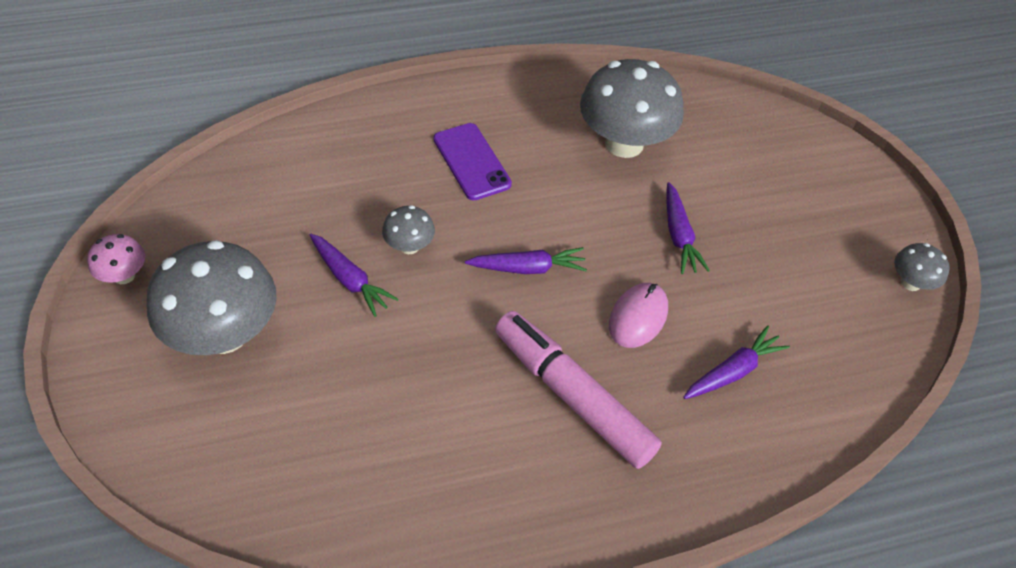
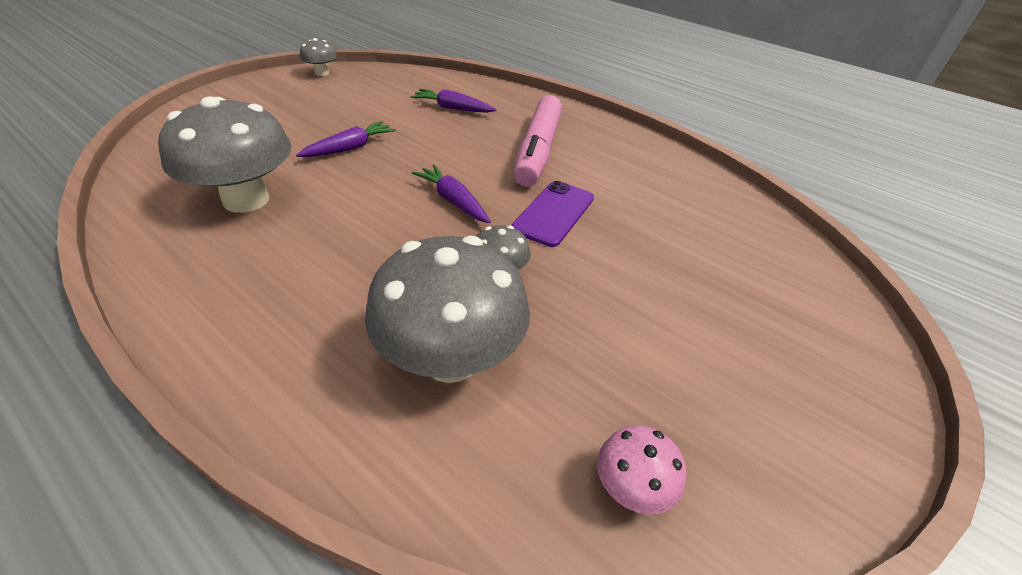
camera: 125 degrees left, 10 degrees down
(124, 275) = (803, 492): pink mushroom -> pink mushroom (631, 488)
(224, 334) = (726, 340): grey mushroom -> grey mushroom (451, 358)
(350, 280) = (576, 291): purple carrot -> none
(472, 161) = (345, 284): purple phone -> purple phone (553, 213)
(638, 317) = (447, 145): pink mouse -> none

